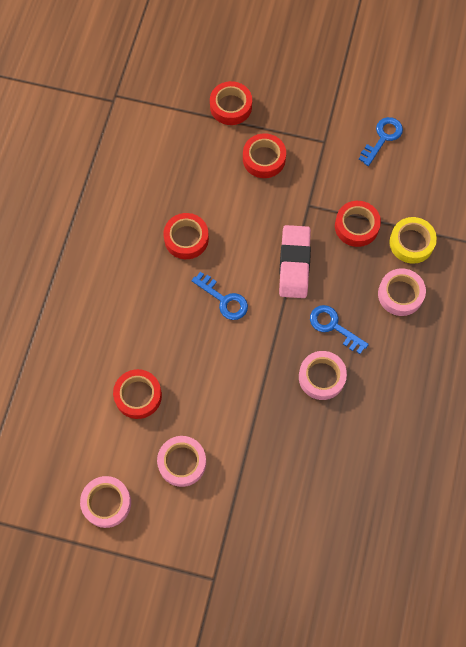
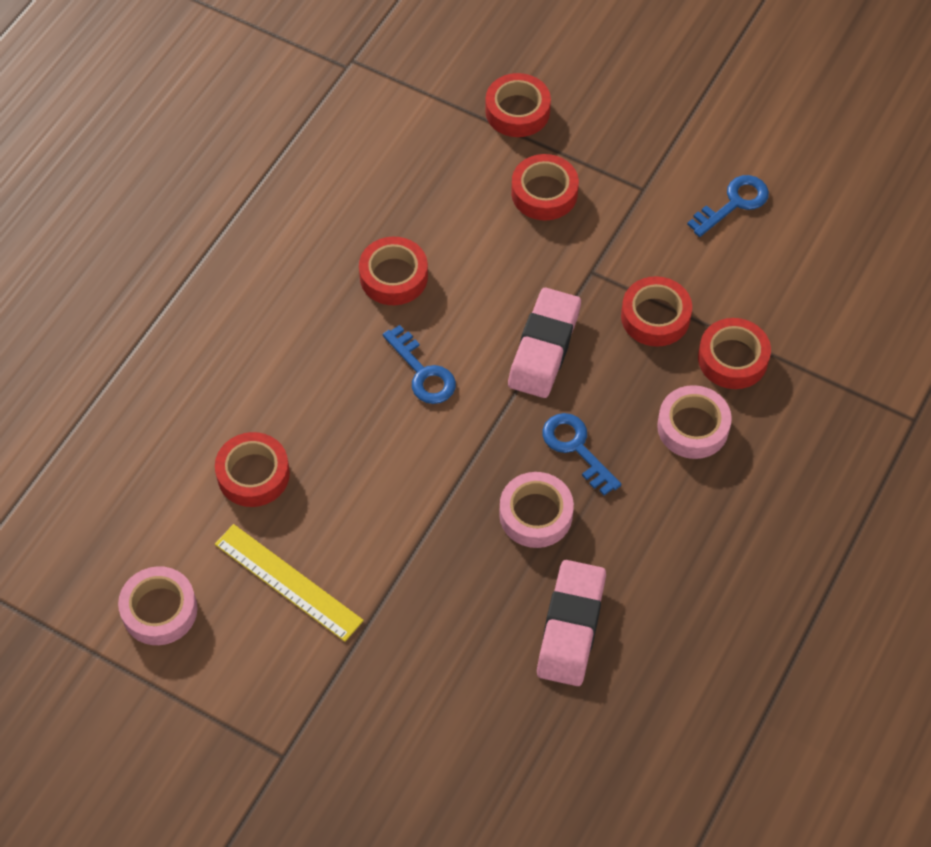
camera: 15 degrees right, 10 degrees down
(182, 462) = (288, 582): pink tape -> yellow ruler
(364, 445) = (570, 626): none -> pink eraser
(411, 243) = (732, 359): yellow tape -> red tape

